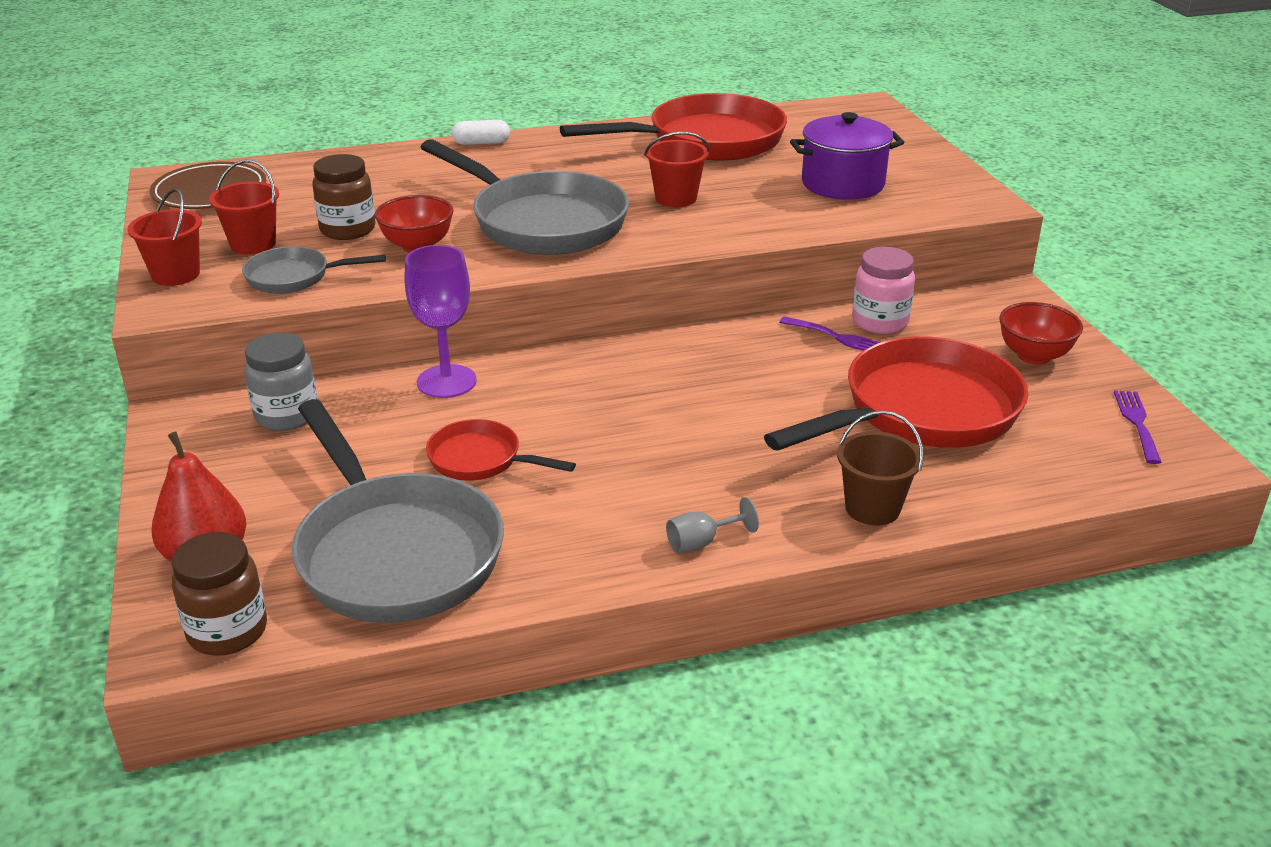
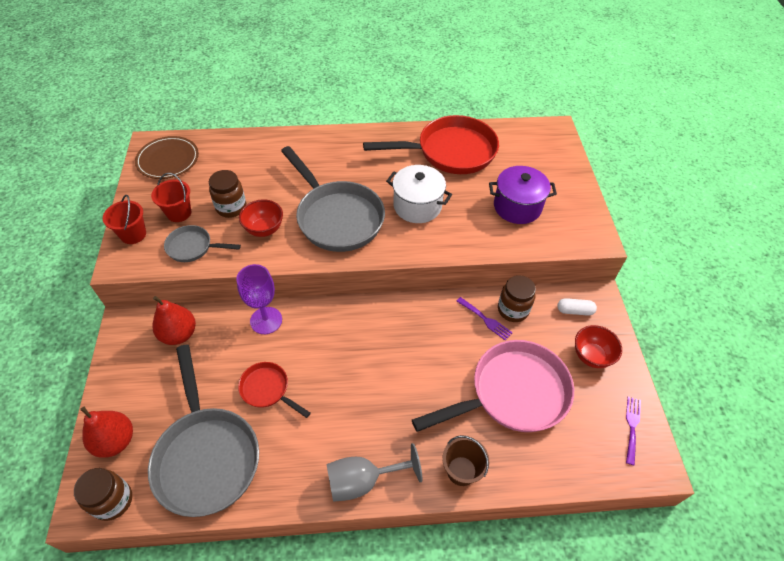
camera: 10 degrees right, 20 degrees up
(287, 416) = (179, 334): grey jar -> red pear
(481, 143) = (323, 135): white capsule -> white capsule (574, 311)
(676, 198) = (417, 206): red bucket -> white pot
(701, 542) = (363, 481): grey goblet -> grey goblet, size x1.93
(880, 322) = (513, 310): pink jar -> brown jar
(921, 412) = (512, 393): red pan -> pink pan

